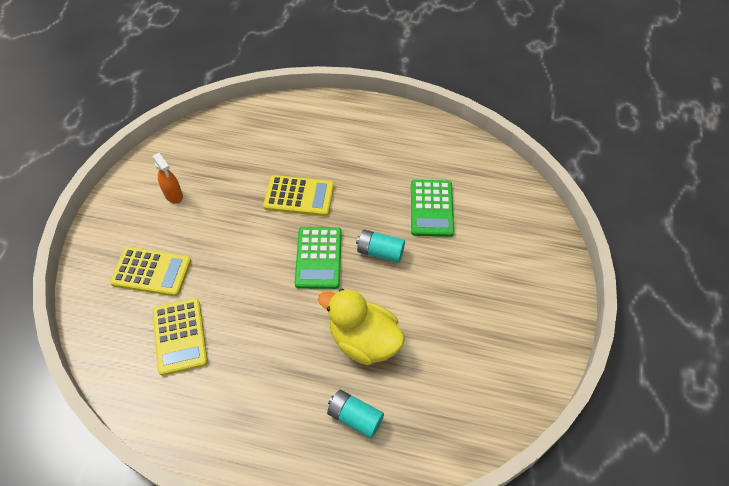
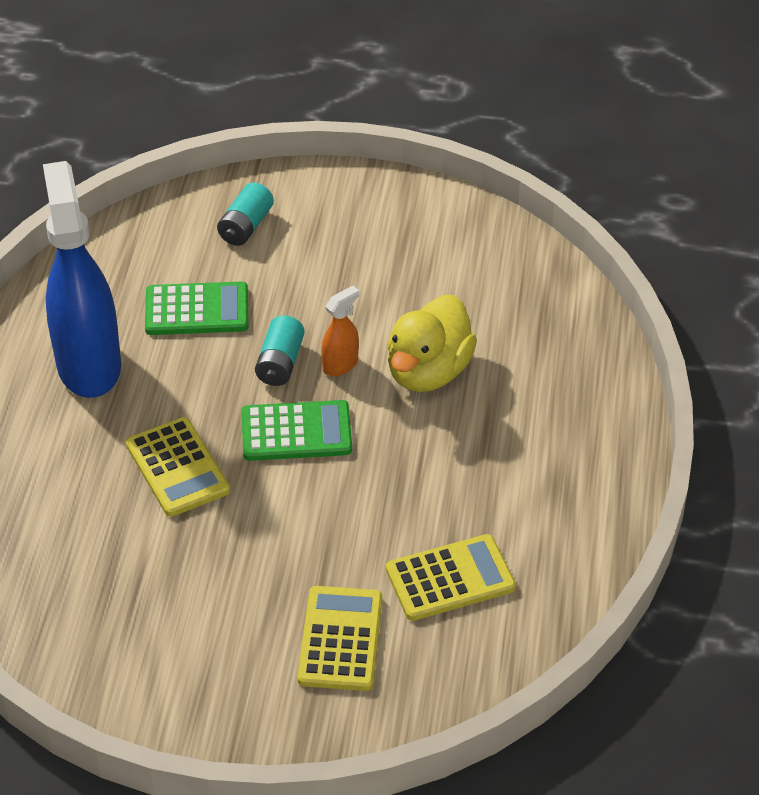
camera: 95 degrees left, 10 degrees down
(173, 195) = (179, 641): orange spray bottle -> orange spray bottle (340, 365)
(299, 196) = (177, 468): yellow calculator -> yellow calculator turned 150 degrees clockwise
(355, 417) = (537, 373): turquoise battery -> turquoise battery (246, 226)
(387, 155) = (89, 365): none -> blue spray bottle

